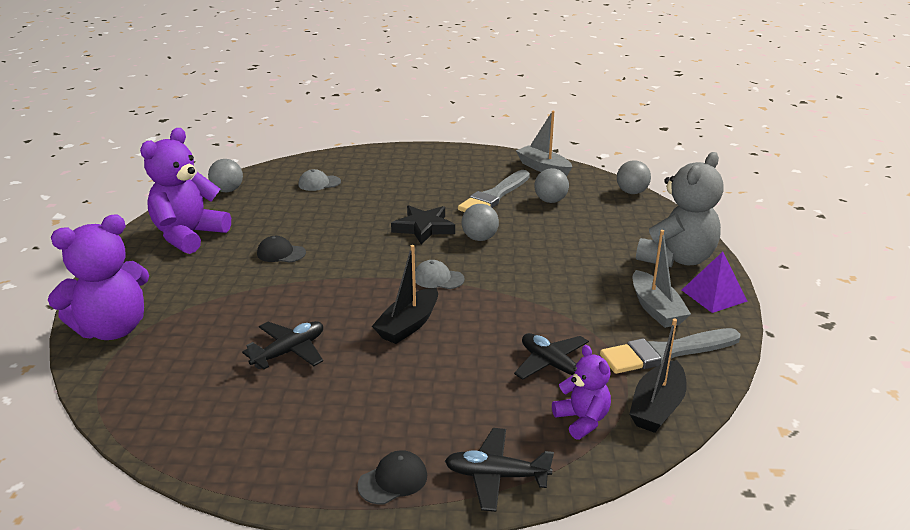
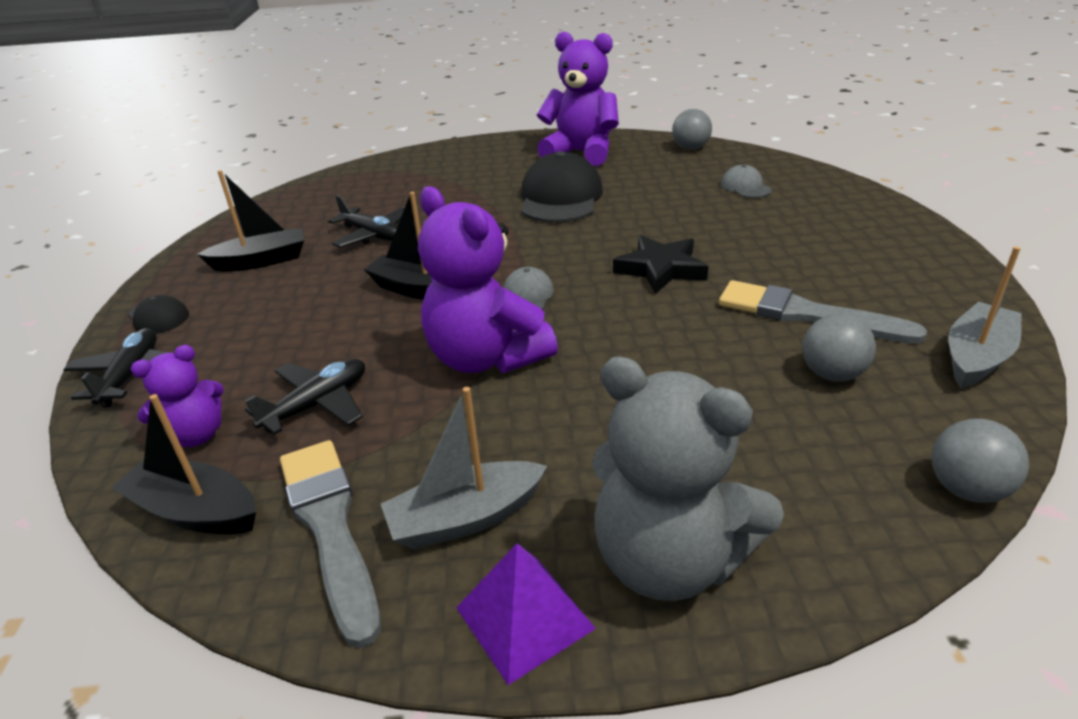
camera: 85 degrees right, 5 degrees up
(113, 329) = (414, 162): purple teddy bear -> purple teddy bear (486, 358)
(281, 253) = (560, 198): black cap -> black cap, size x2.03
(305, 421) = (261, 261): none -> black boat
(479, 238) = (650, 315): grey ball -> none

